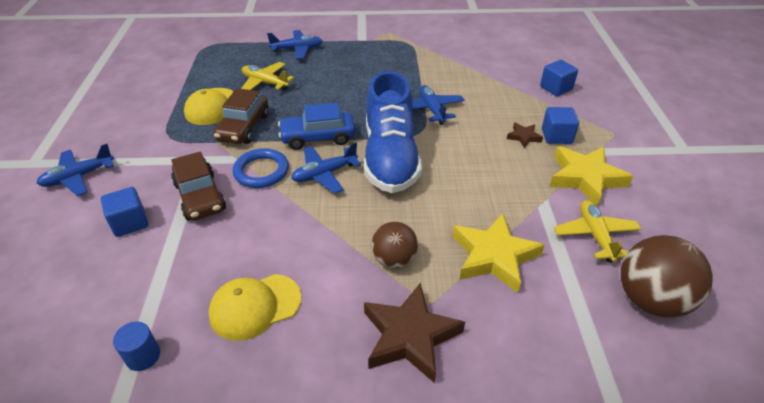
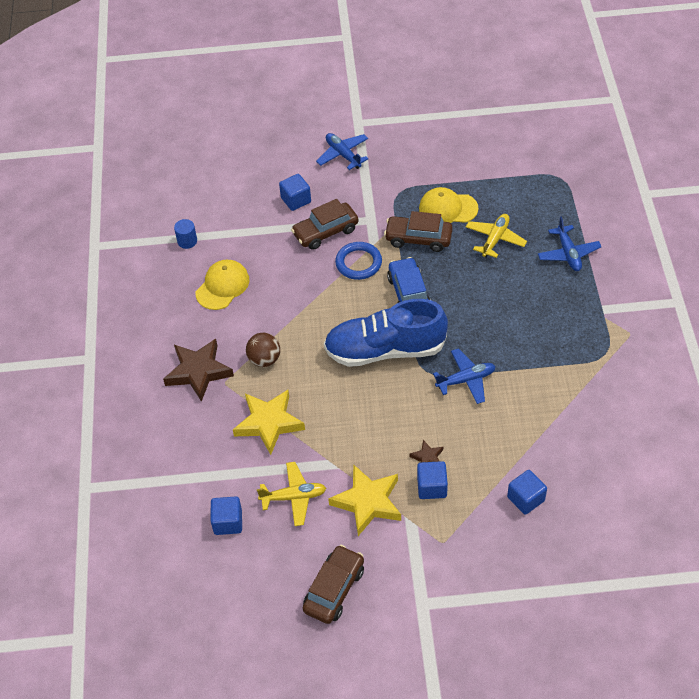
camera: 90 degrees right, 10 degrees up
(255, 306) = (222, 286): yellow cap -> yellow cap turned 60 degrees clockwise
(324, 174) = (358, 305): blue plane -> none
(650, 300) = (228, 522): brown ball -> blue cube
(698, 206) = (334, 589): none -> brown car

